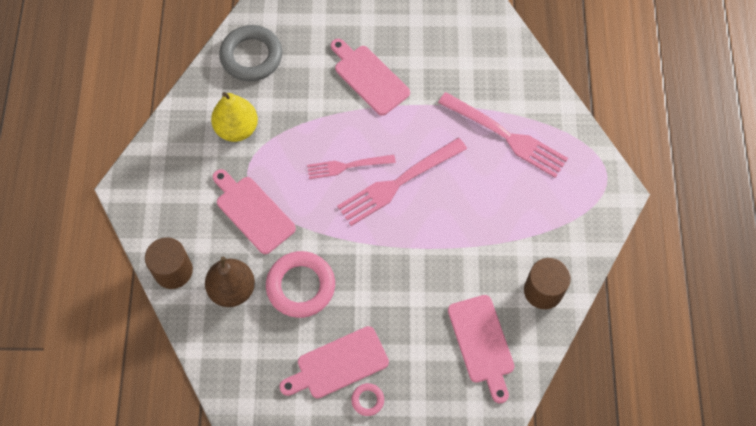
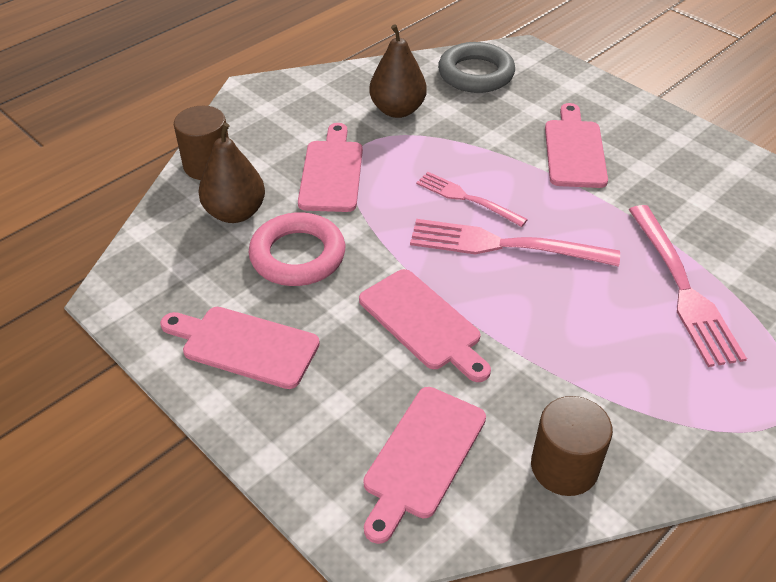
camera: 45 degrees right, 20 degrees down
(237, 128) = (397, 110): yellow pear -> brown pear
(367, 400) = (229, 402): pink ring -> none
(408, 270) = (423, 323): none -> pink cutting board

